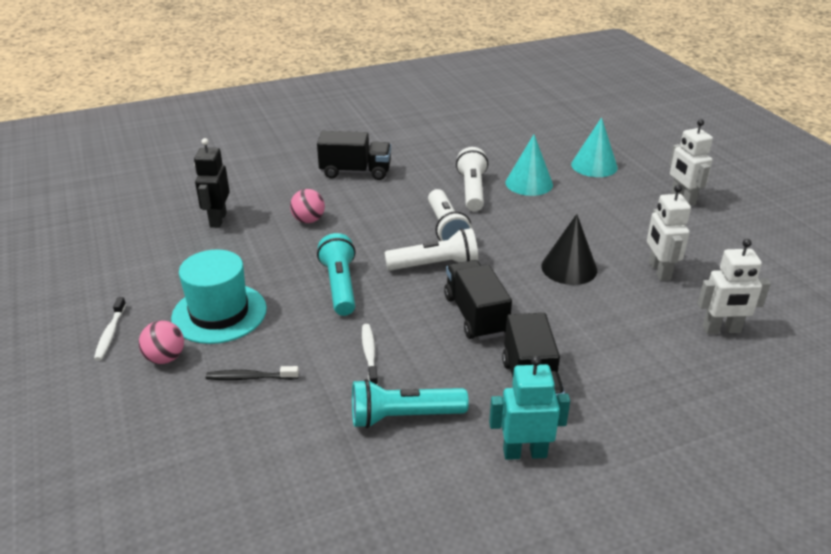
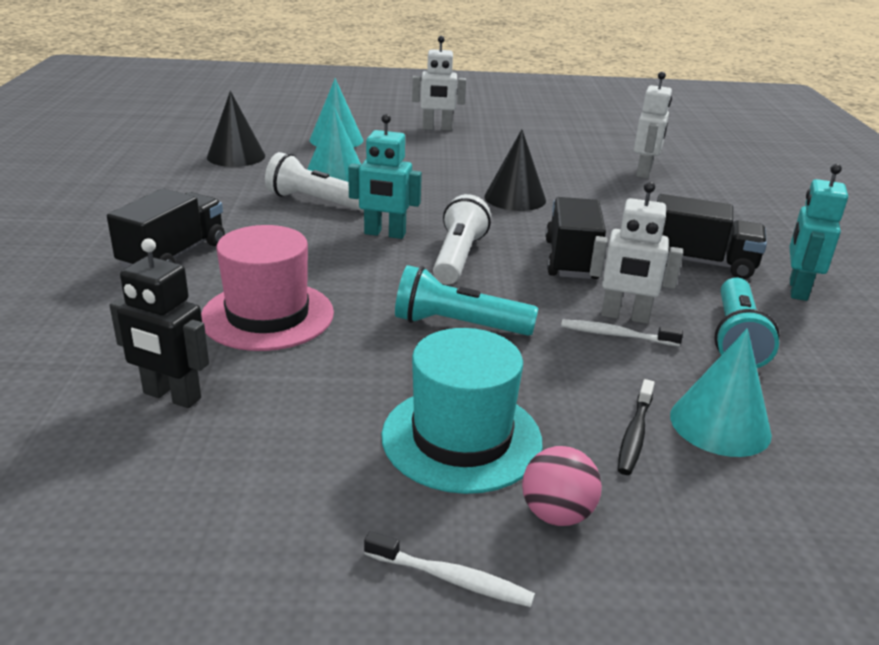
camera: 70 degrees left, 5 degrees down
(278, 415) = (720, 424): none -> turquoise cone
(308, 220) = (267, 315): pink ball -> pink hat
(446, 228) = (384, 234): white flashlight -> turquoise robot
(475, 315) = (571, 260): black truck -> black truck turned 90 degrees clockwise
(515, 142) = (236, 156): none -> black cone
(659, 271) = (546, 168): white robot -> white robot (625, 316)

